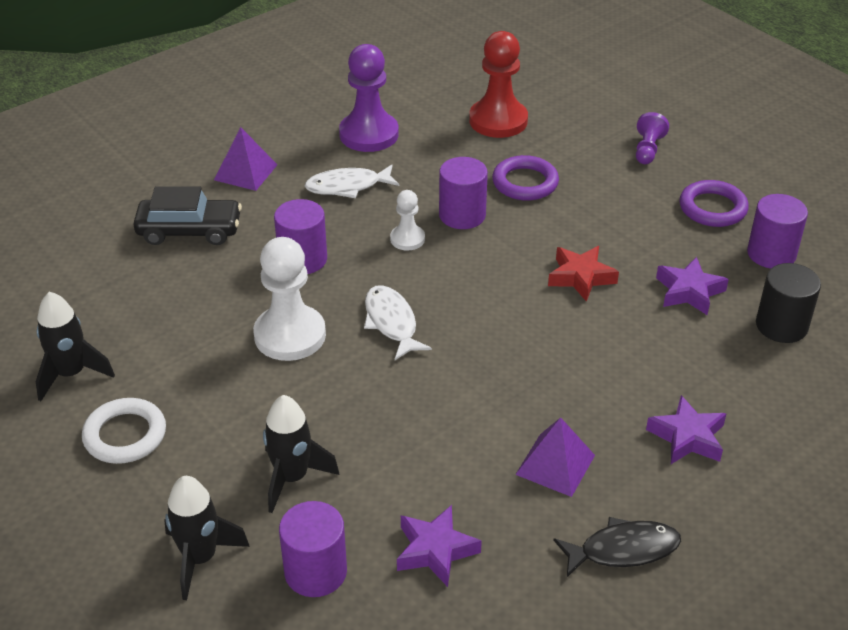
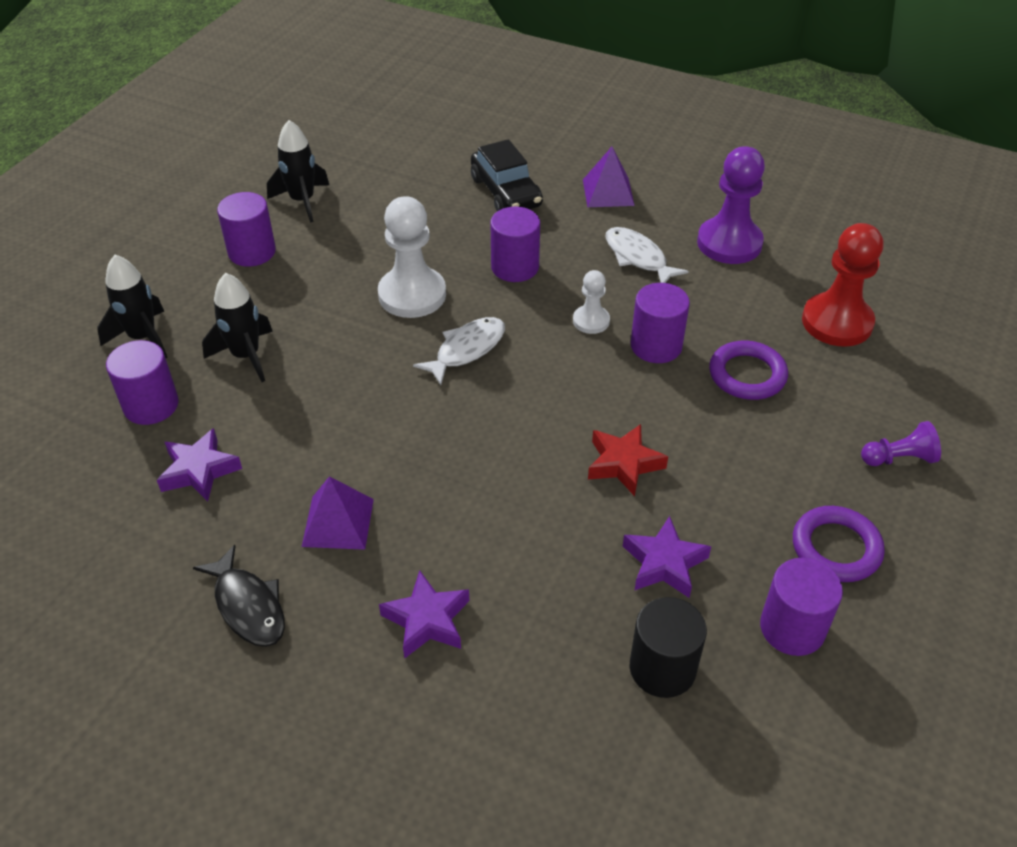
camera: 65 degrees right, 5 degrees up
(125, 435) = (252, 252): white ring -> purple cylinder

